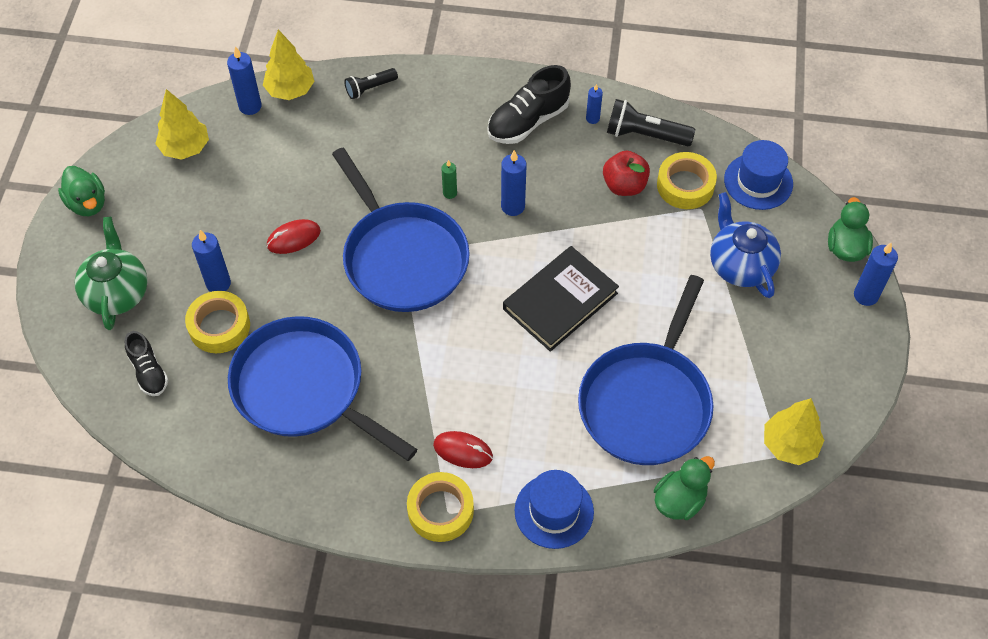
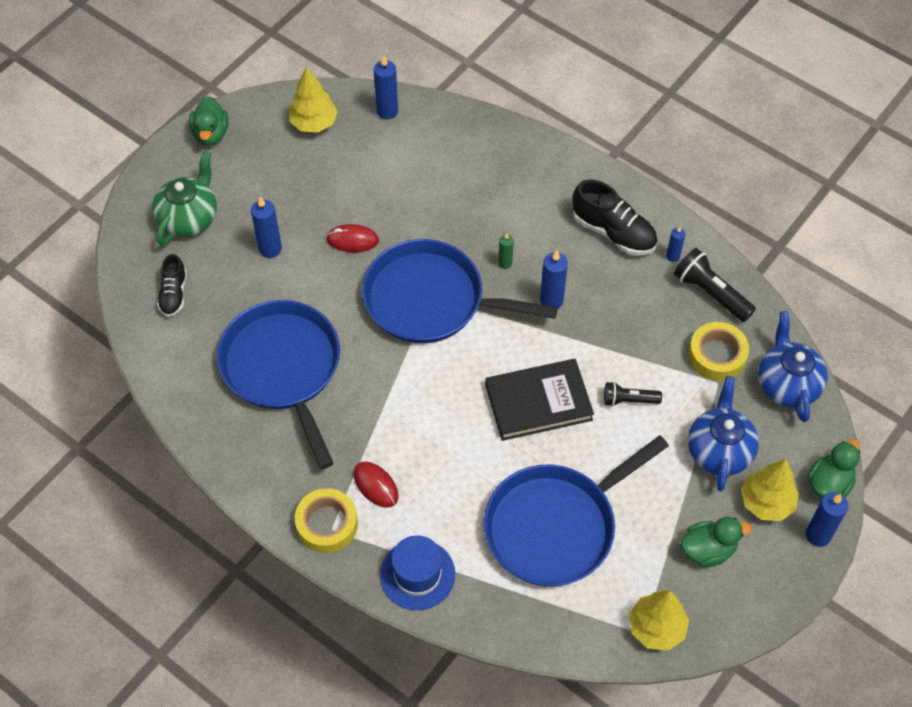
camera: 30 degrees right, 0 degrees up
(219, 326) = (249, 284): yellow tape -> none
(290, 90) = (429, 112): yellow tree -> yellow tree (766, 502)
(370, 88) = (496, 141): black flashlight -> black flashlight (629, 400)
(403, 258) = (430, 300): blue pan -> blue pan turned 105 degrees clockwise
(528, 121) = (613, 232): black shoe -> black shoe turned 135 degrees counterclockwise
(624, 185) = (661, 329): red apple -> none
(679, 500) = (528, 623): green duck -> green duck (708, 550)
(758, 181) = (787, 384): blue hat -> blue teapot

